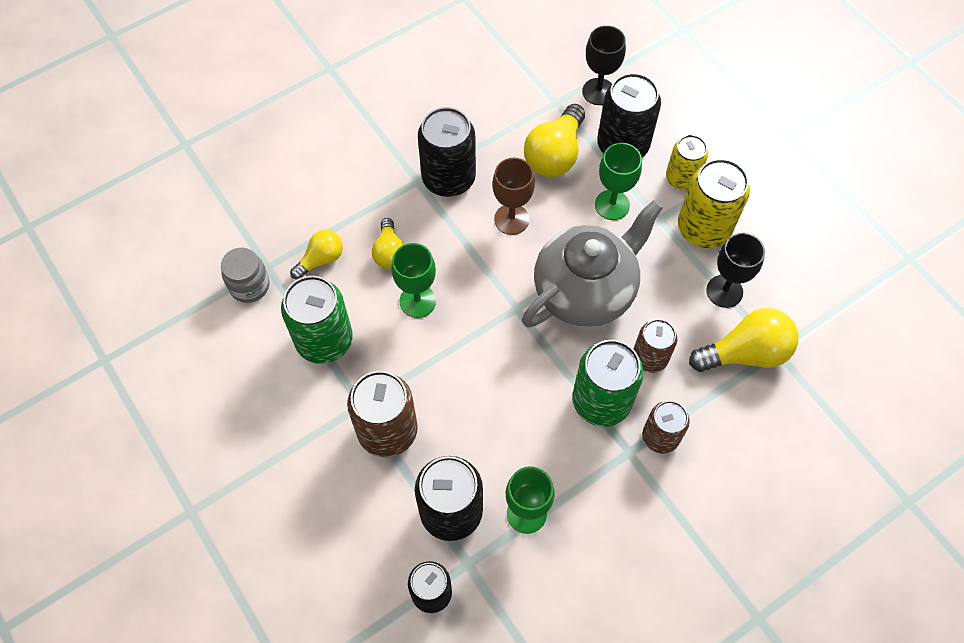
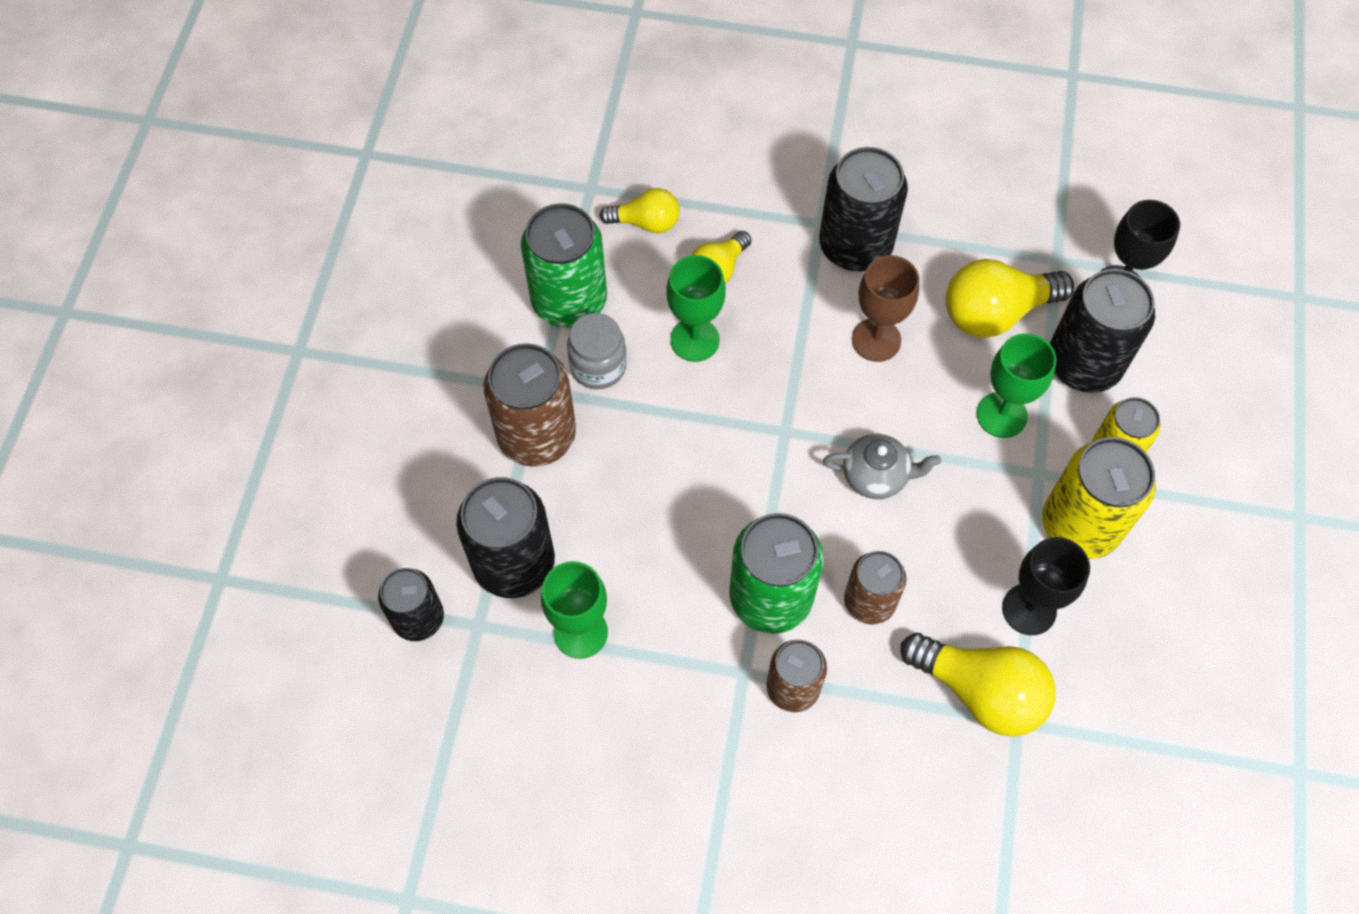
camera: 45 degrees right, 0 degrees up
(249, 285) = (556, 192): grey jar -> grey jar (598, 366)
(586, 290) = (876, 476): grey teapot -> grey teapot, size x0.46

